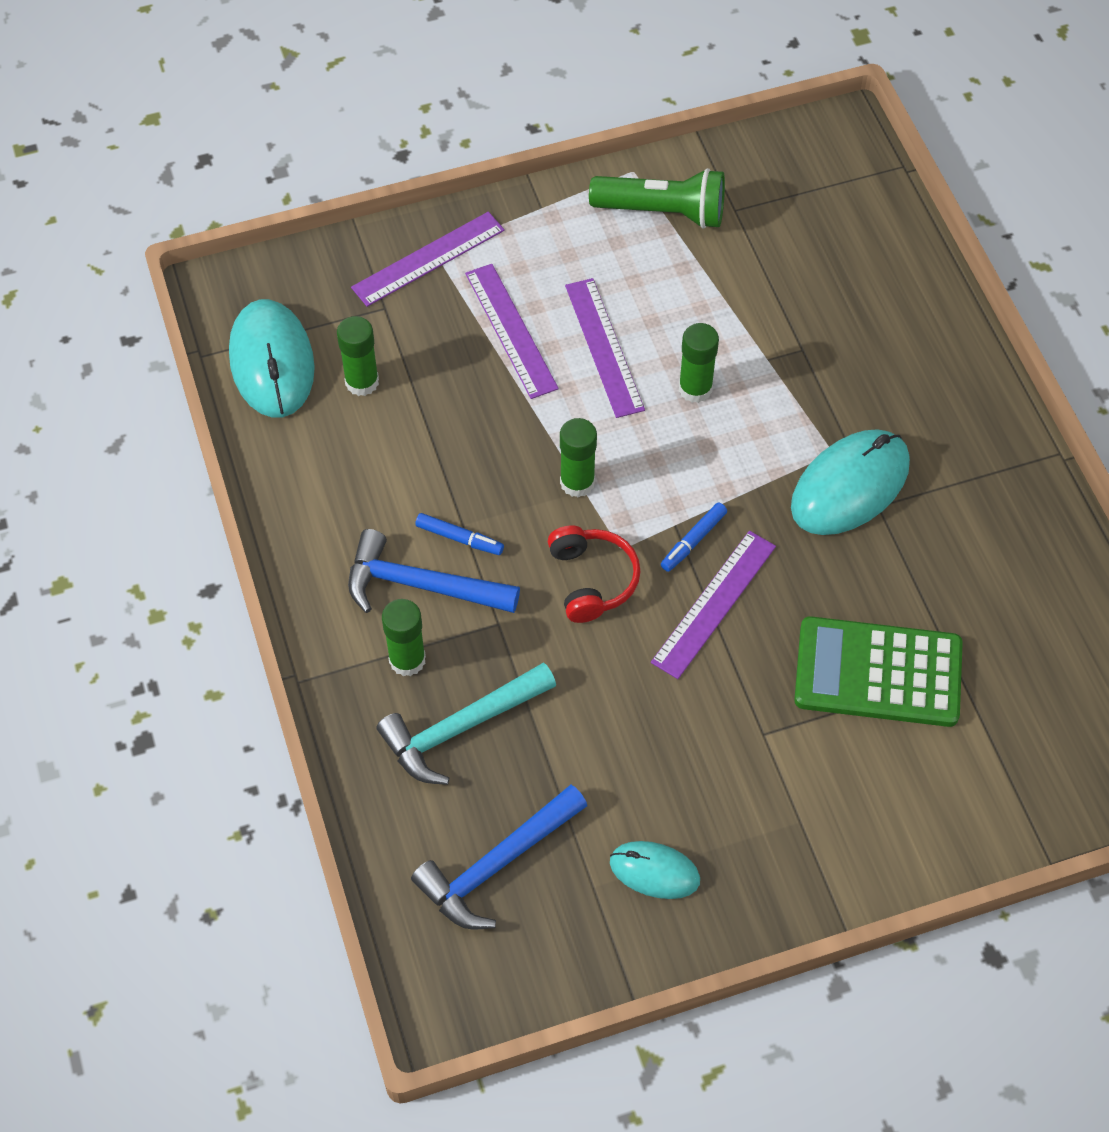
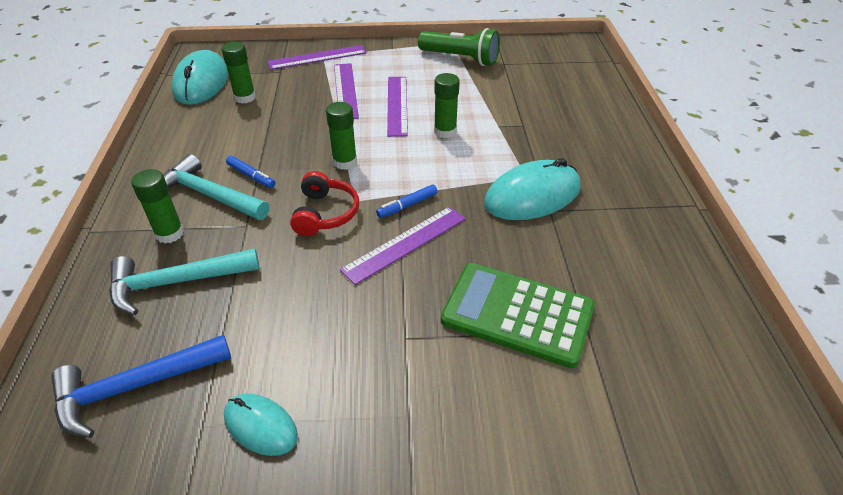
camera: 15 degrees right, 15 degrees down
(421, 585) = (209, 195): blue hammer -> turquoise hammer

